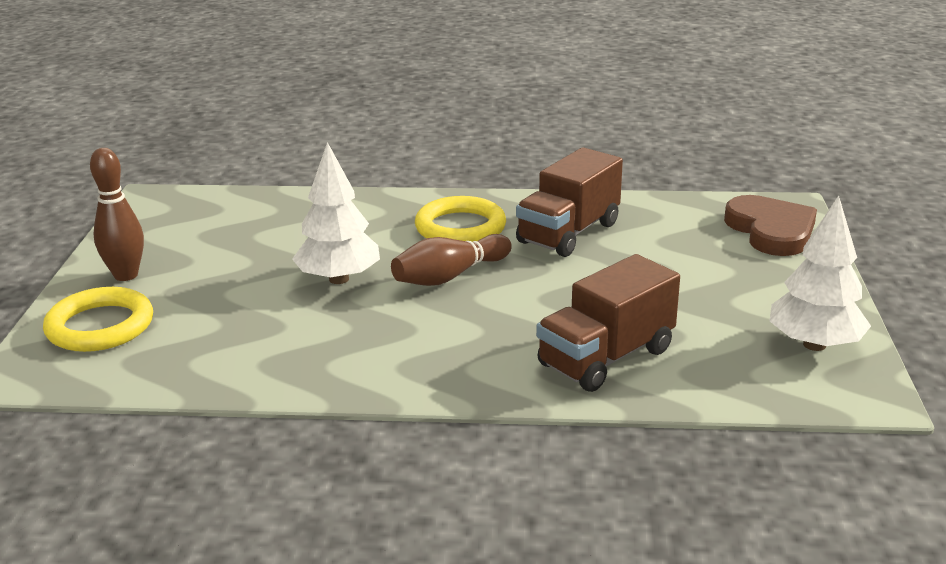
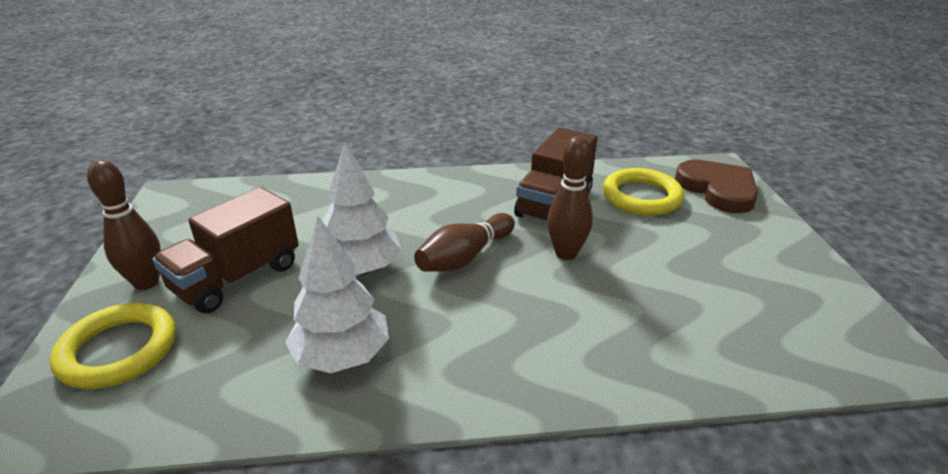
camera: 10 degrees left, 5 degrees up
(460, 227) = (459, 205): yellow ring -> yellow ring (641, 197)
(560, 280) = (566, 253): none -> brown bowling pin
(606, 358) = (643, 339): brown truck -> brown truck (237, 278)
(814, 344) = (819, 305): white tree -> white tree (342, 356)

